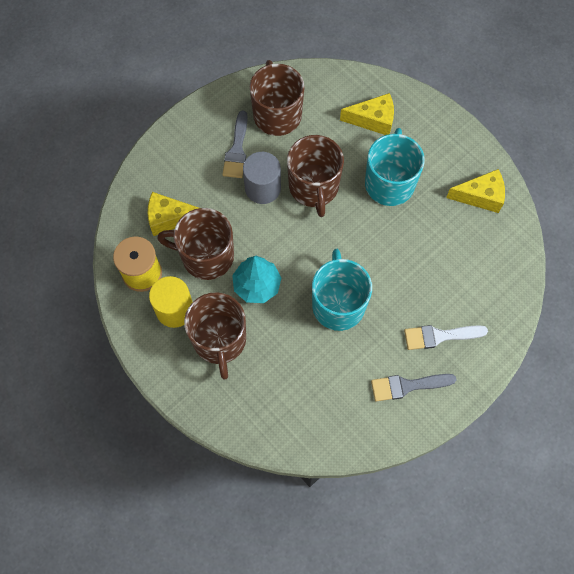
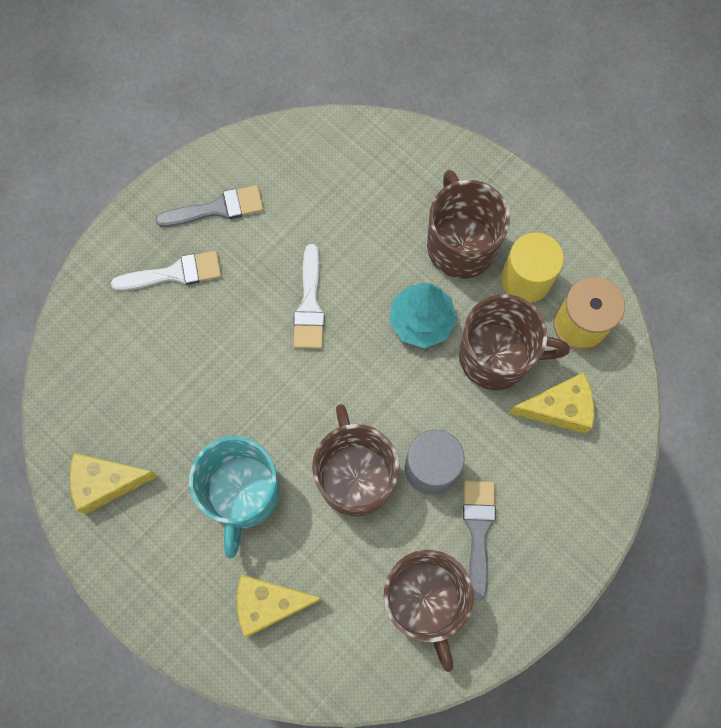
camera: 175 degrees right, 5 degrees up
(338, 304) = (309, 304): turquoise mug -> white brush

